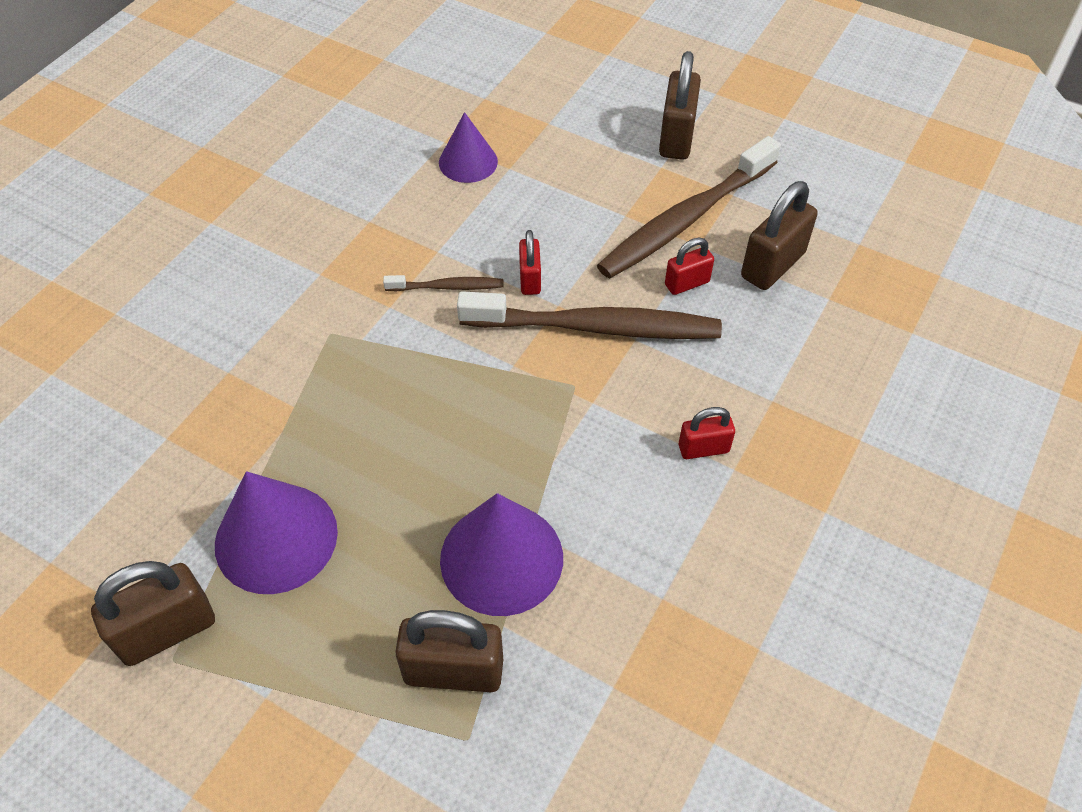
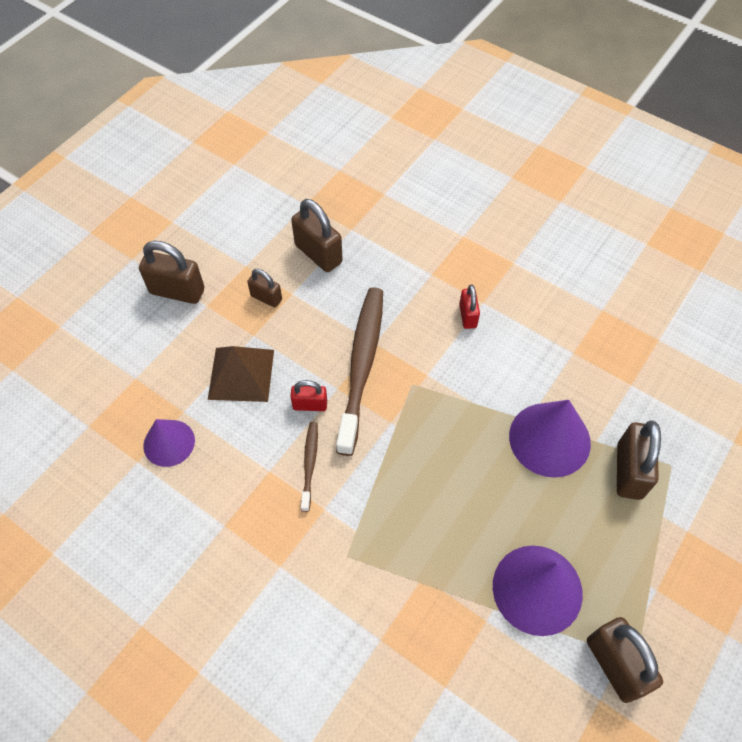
camera: 85 degrees left, 5 degrees up
(566, 210) = (241, 374): none -> brown pyramid
(685, 220) = (266, 298): brown toothbrush -> brown padlock
(687, 283) = (328, 305): red padlock -> none

